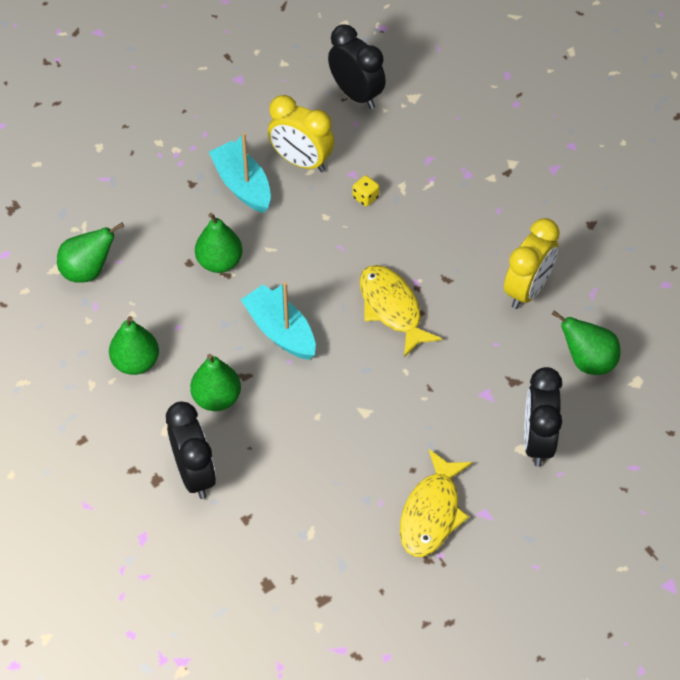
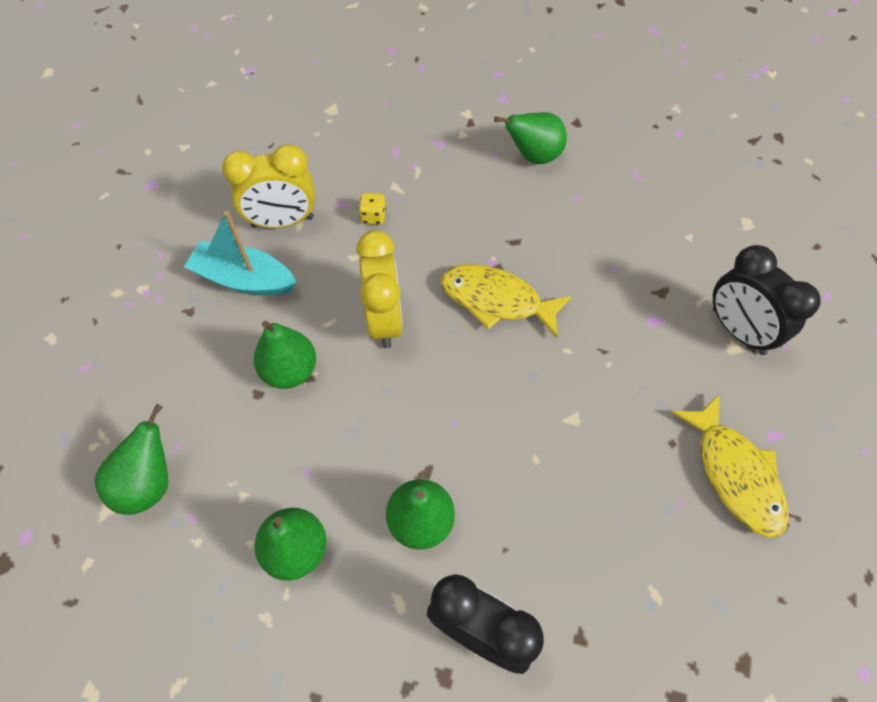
camera: 40 degrees left, 5 degrees up
(280, 331) = (416, 398): turquoise boat -> none
(356, 95) = (279, 135): black clock -> none
(527, 290) = (587, 206): yellow clock -> yellow clock (384, 320)
(587, 361) = (696, 233): green pear -> green pear (533, 157)

